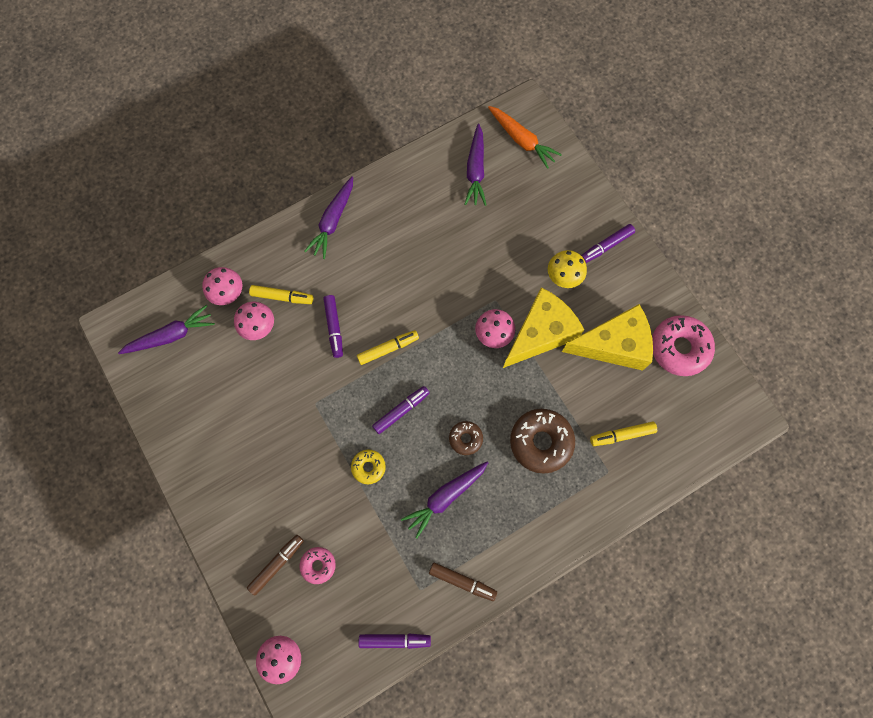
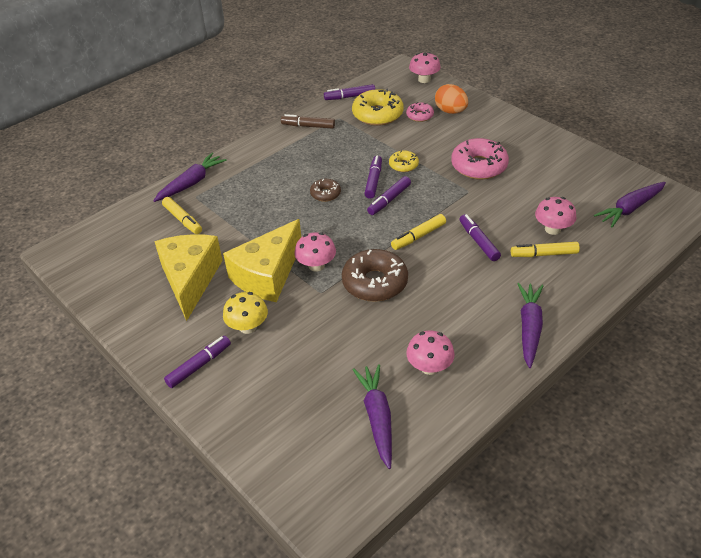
camera: 170 degrees right, 30 degrees down
(227, 293) = (601, 247): pink mushroom -> pink mushroom (429, 367)
(277, 564) = (450, 111): brown marker -> orange egg
(369, 583) = (377, 114): none -> yellow donut
(409, 448) = (373, 181): none -> purple marker
(445, 497) = (333, 161): purple carrot -> purple carrot (191, 183)
(521, 140) = (323, 471): orange carrot -> none
(541, 442) = (257, 203): brown donut -> brown donut (375, 283)
(613, 345) = (190, 279): yellow cheese -> yellow cheese turned 105 degrees clockwise
(622, 435) = (183, 220): yellow marker -> yellow marker turned 75 degrees clockwise
(679, 348) = (120, 289): pink donut -> pink donut (479, 166)

